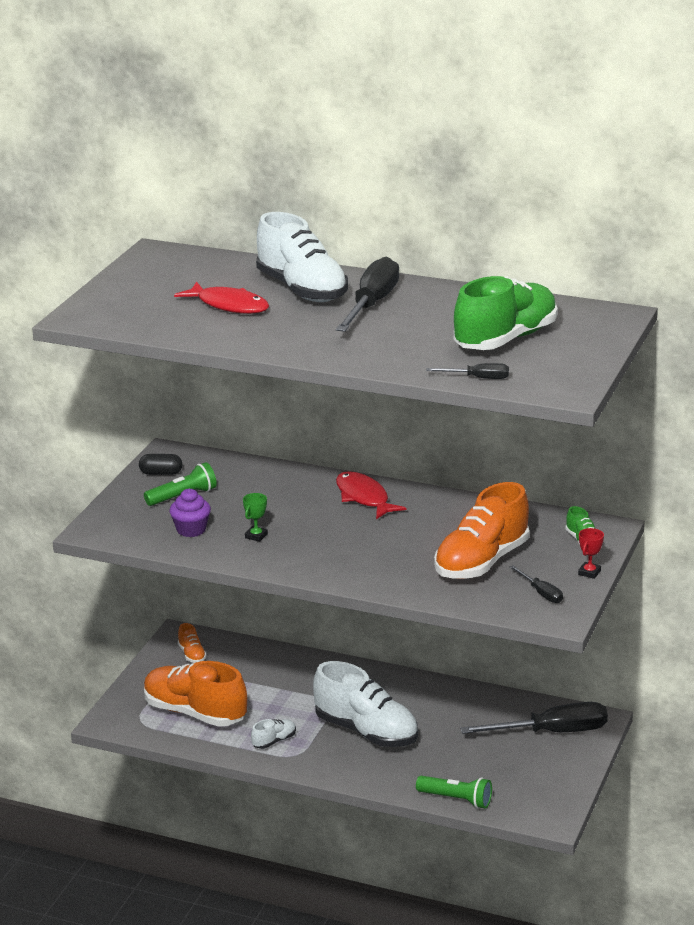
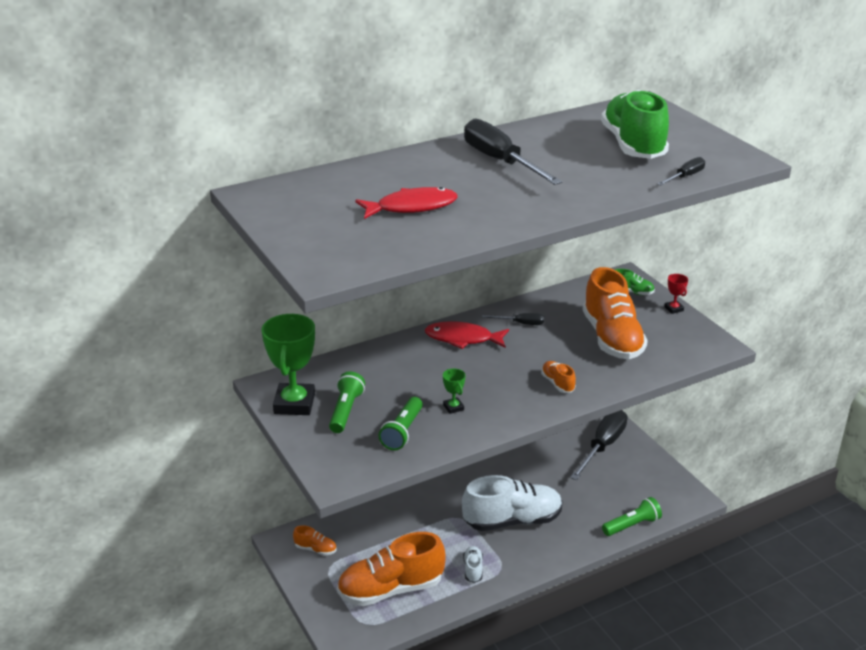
camera: 50 degrees left, 5 degrees up
(161, 473) = (294, 404): black capsule -> green trophy
(191, 530) = (402, 431): purple cupcake -> green flashlight
(302, 290) = (431, 173): white shoe -> none
(364, 565) = (557, 383): none -> orange shoe
(541, 593) = (679, 337): black screwdriver -> black screwdriver (520, 323)

